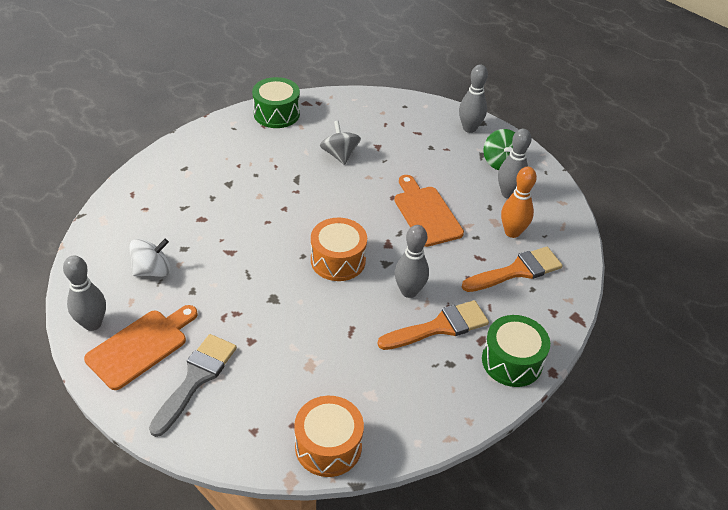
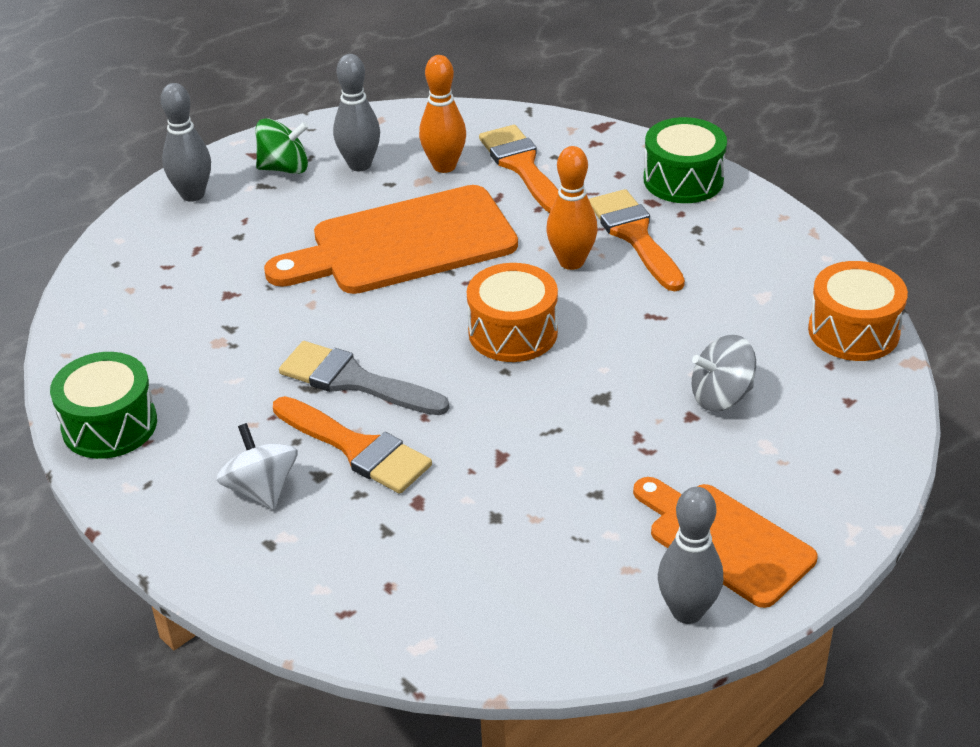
camera: 85 degrees left, 5 degrees down
(152, 270) = (553, 551): white spinning top -> white spinning top (261, 489)
(196, 379) = (775, 468): grey brush -> grey brush (354, 381)
(246, 196) = (357, 448): none -> orange brush
(339, 155) = (249, 338): grey spinning top -> grey spinning top (721, 396)
(409, 291) = (571, 262): grey bowling pin -> orange bowling pin
(426, 213) = (403, 244): orange cutting board -> orange cutting board, size x1.54

